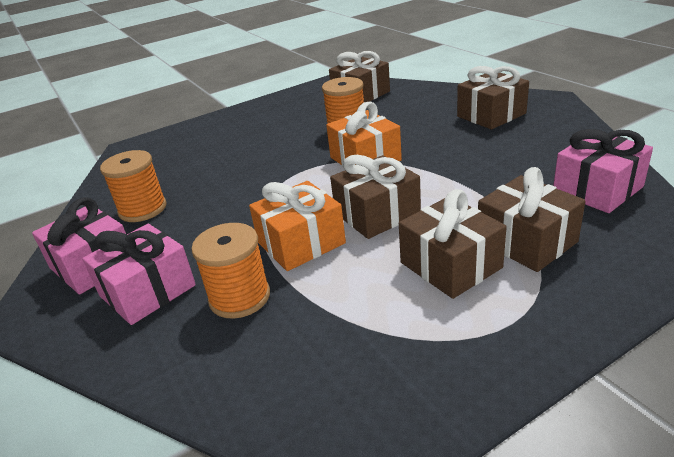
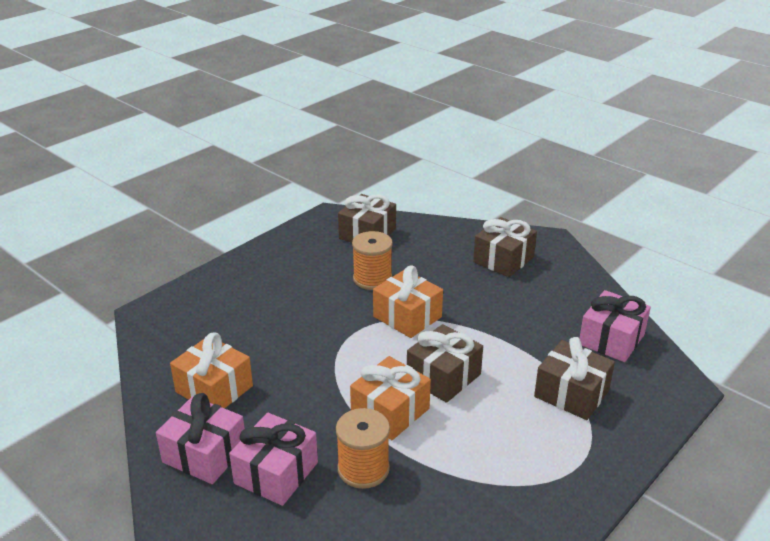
camera: 20 degrees left, 0 degrees up
(143, 209) = (214, 389): orange spool -> orange gift
(450, 265) = (521, 421): brown gift -> none

